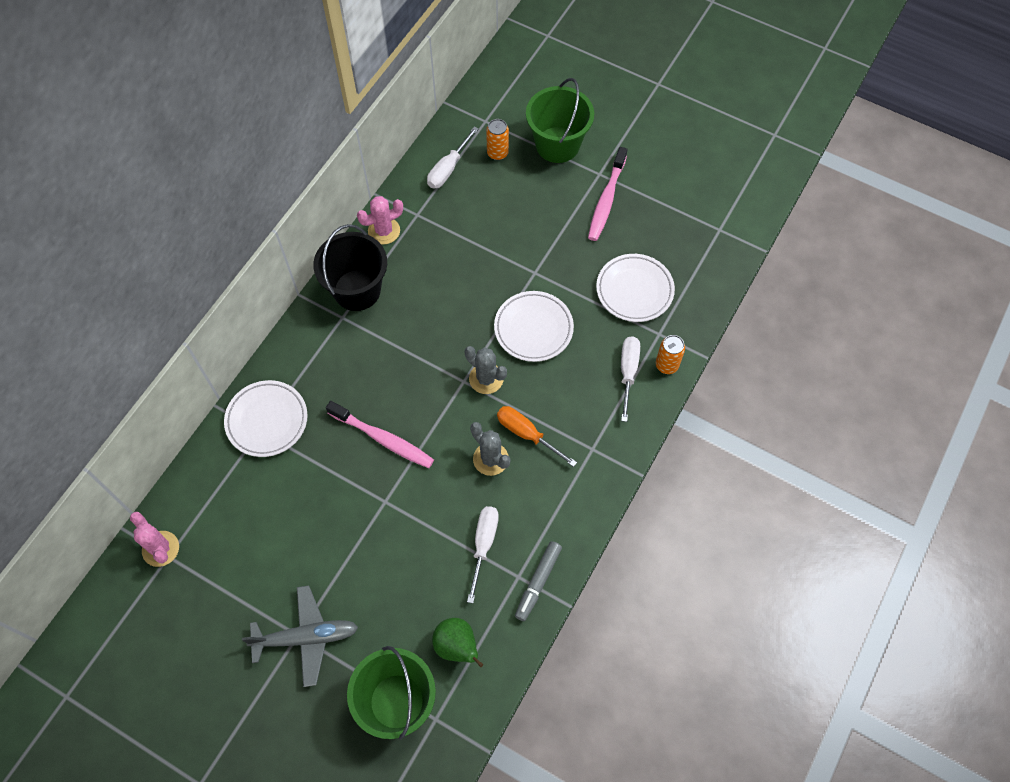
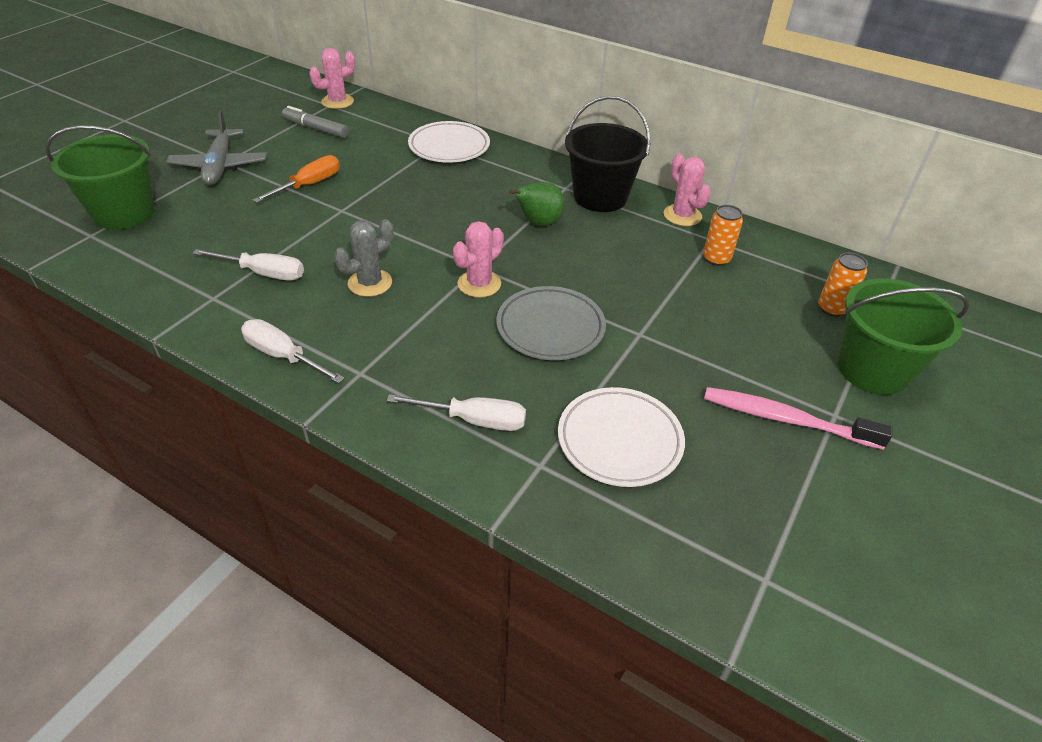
camera: 90 degrees right, 20 degrees down
(383, 439) = (414, 210): pink toothbrush -> none
(448, 169) = (789, 265): white screwdriver -> white screwdriver (283, 356)
(457, 646) = (157, 251): green pear -> green pear (538, 223)
(486, 378) = (479, 284): grey cactus -> pink cactus
(526, 434) = (396, 314): orange screwdriver -> orange screwdriver (309, 185)
(533, 328) = (550, 328): white plate -> grey plate
(538, 582) = (197, 313): grey marker -> grey marker (316, 129)
(667, 365) = (482, 469): orange can -> orange can (716, 259)

